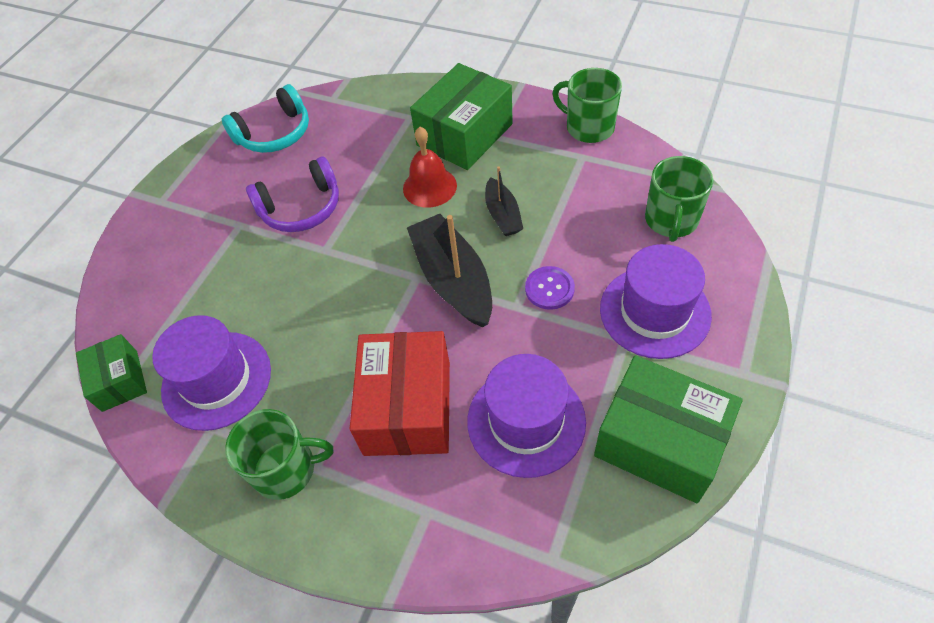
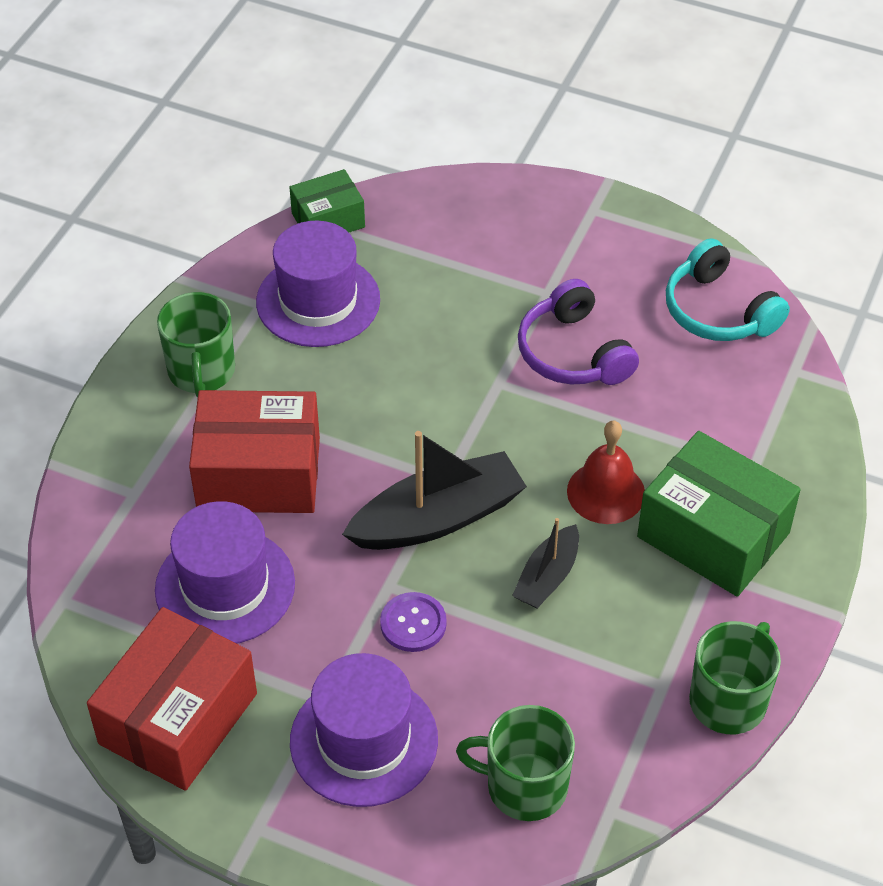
camera: 85 degrees right, 5 degrees down
(503, 215) = (547, 577): black boat -> black boat turned 45 degrees counterclockwise
(660, 442) = (178, 718): green box -> red box

